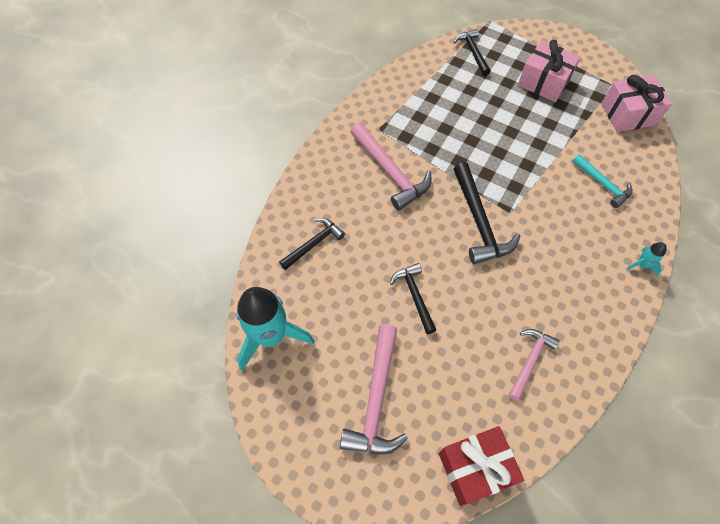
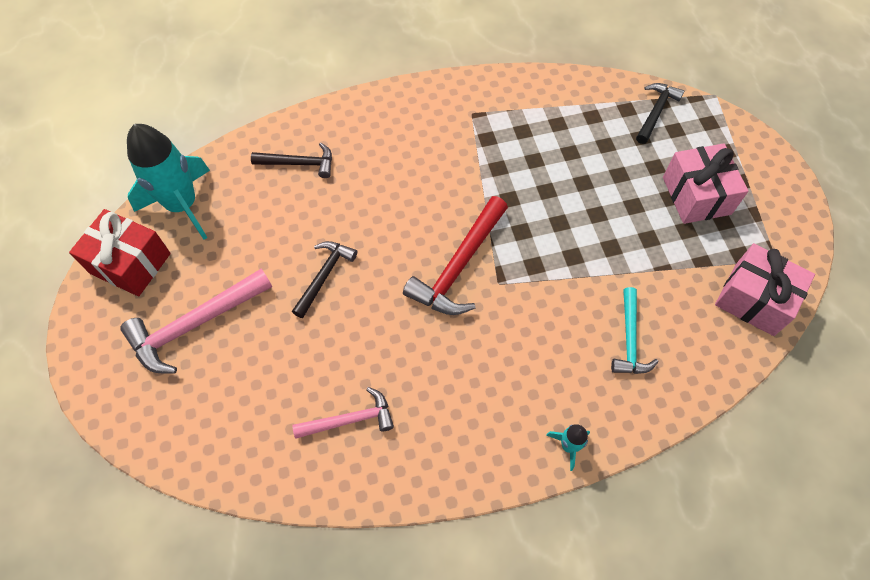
camera: 45 degrees right, 0 degrees up
(390, 171) = (435, 157): pink hammer -> none
(475, 468) = (198, 452): red gift -> red gift (130, 263)
(479, 221) = (459, 266): black hammer -> red hammer

